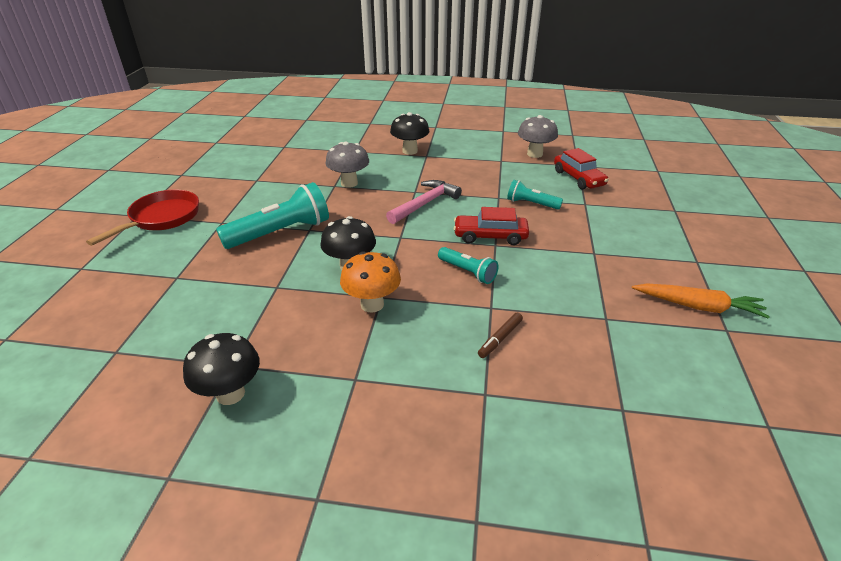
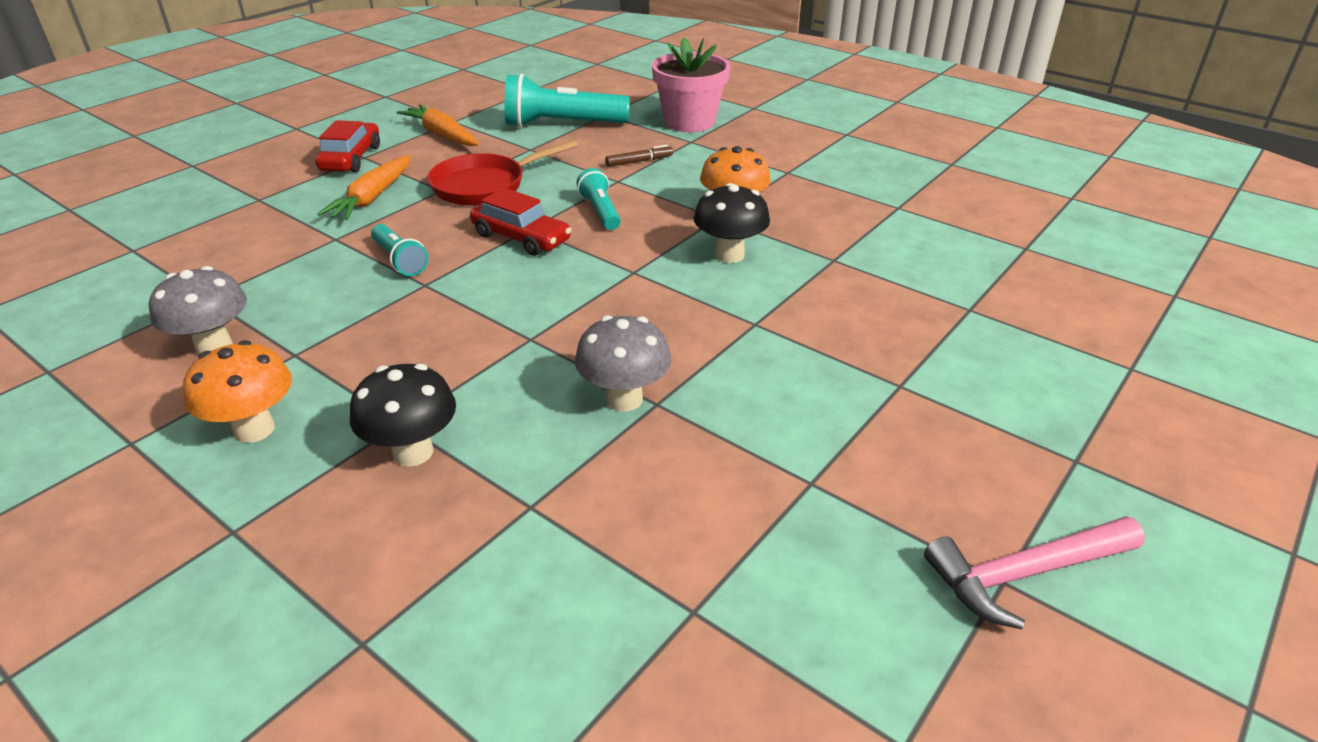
camera: 150 degrees left, 0 degrees up
(162, 218) = (1019, 433): red pan -> red pan (485, 186)
(230, 394) = (901, 190): black mushroom -> none
(280, 233) = (802, 331): turquoise flashlight -> turquoise flashlight (562, 124)
(425, 203) = (542, 310): pink hammer -> pink hammer (1024, 574)
(472, 142) = (254, 429): none -> orange mushroom
(521, 436) = (689, 122): none -> pink flower pot
(578, 178) = (259, 275): red car -> red car (351, 158)
(620, 232) = (372, 198): none -> orange carrot

